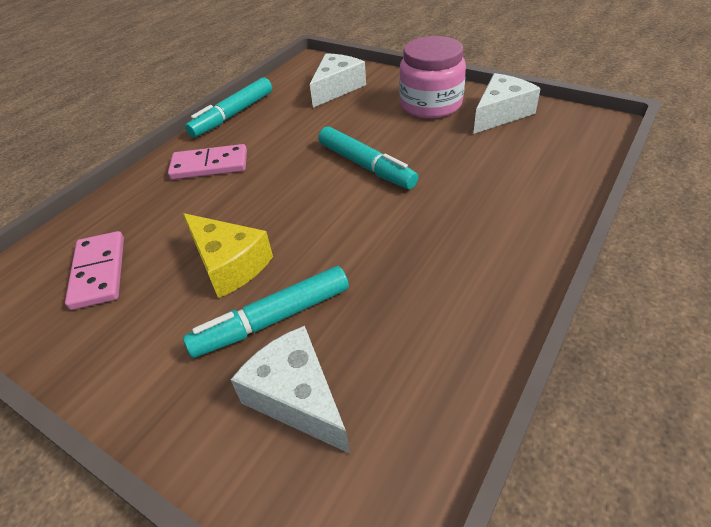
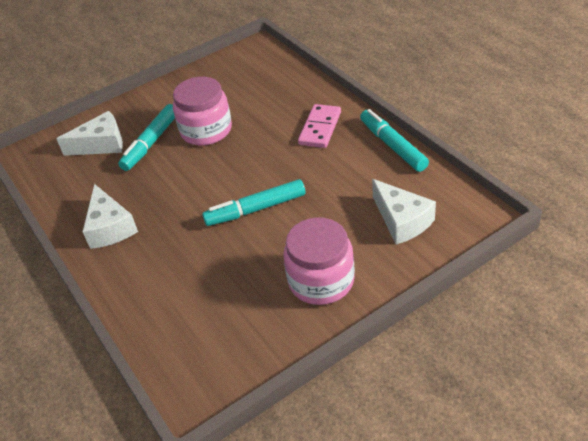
camera: 115 degrees right, 0 degrees up
(98, 272) = (241, 83): pink domino -> none
(229, 264) = (206, 130): yellow cheese -> pink jar
(273, 319) = (151, 142): turquoise marker -> turquoise marker turned 150 degrees counterclockwise
(500, 113) = (267, 327): white cheese -> white cheese (110, 227)

